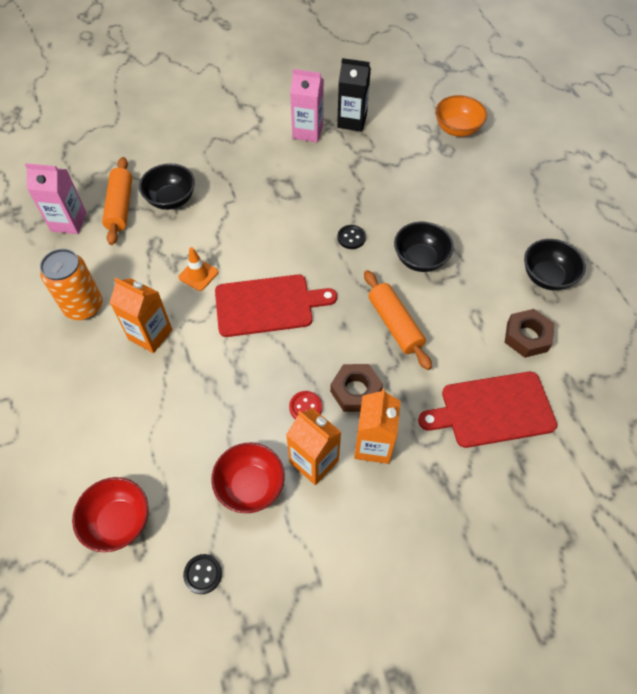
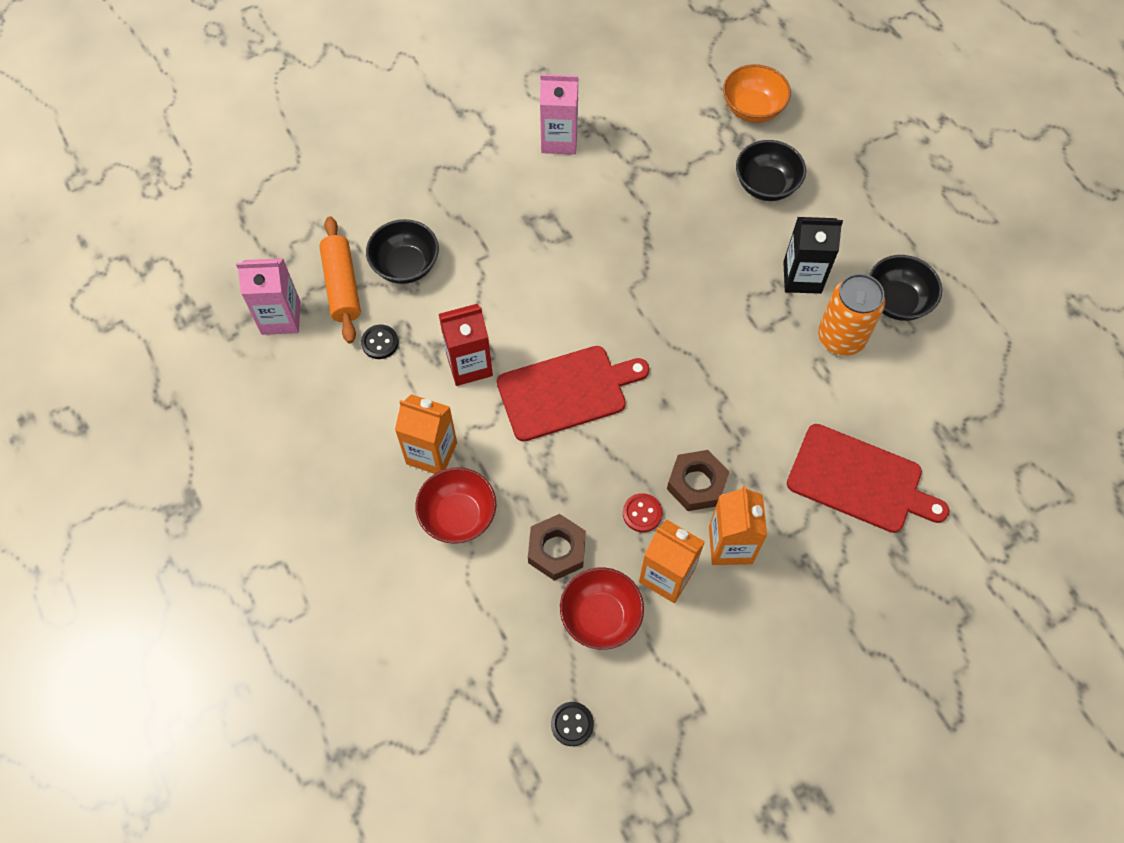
camera: 10 degrees left, 5 degrees up
(83, 306) = (337, 430): orange can -> orange can (841, 337)
(118, 521) = (460, 683): red bowl -> red bowl (458, 516)
(198, 275) = (469, 365): orange traffic cone -> red carton
(351, 238) = (649, 285): black button -> black button (380, 342)
(352, 121) = (614, 116): black carton -> black carton (802, 277)
(395, 324) = (726, 392): orange rolling pin -> none
(420, 259) = (740, 301): black bowl -> black bowl (766, 185)
(493, 410) = (859, 480): red cutting board -> red cutting board turned 135 degrees counterclockwise
(527, 337) = (884, 383): brown nut -> brown nut (557, 550)

